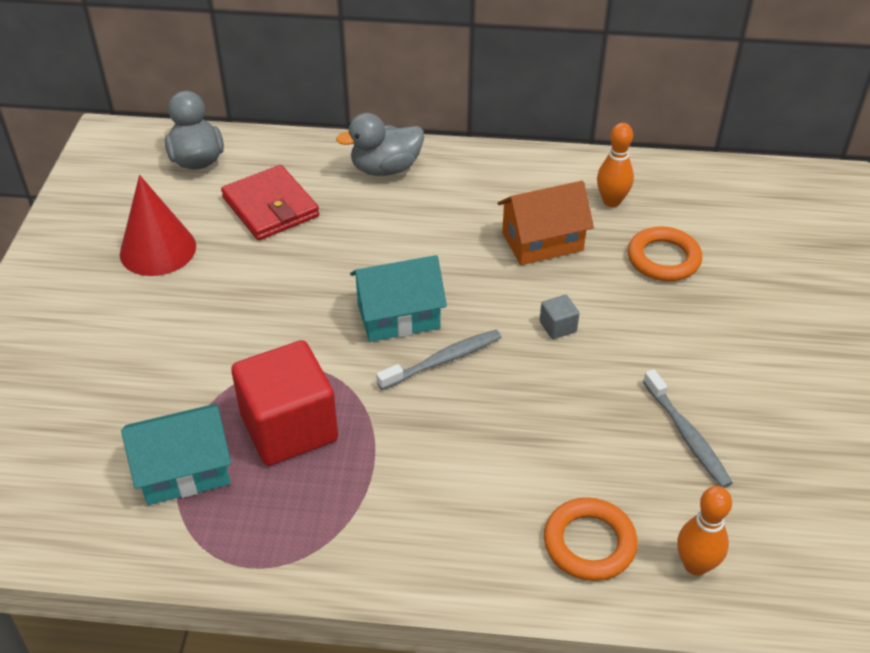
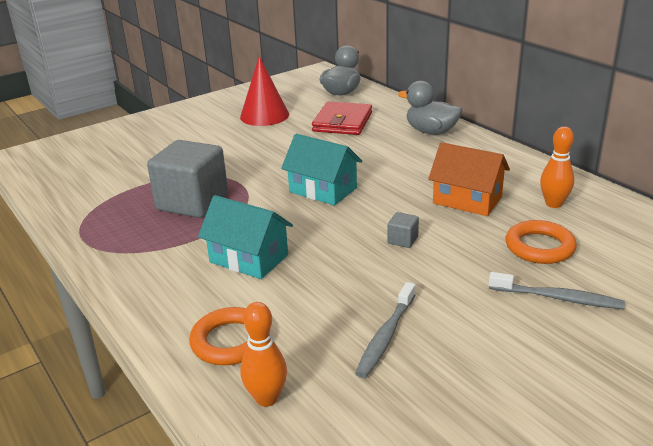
camera: 50 degrees right, 15 degrees down
(184, 471) = (127, 192): turquoise house -> turquoise house (249, 258)
(289, 427) = (192, 202): red cube -> grey cube
(443, 360) = (310, 218): grey toothbrush -> grey toothbrush (557, 298)

